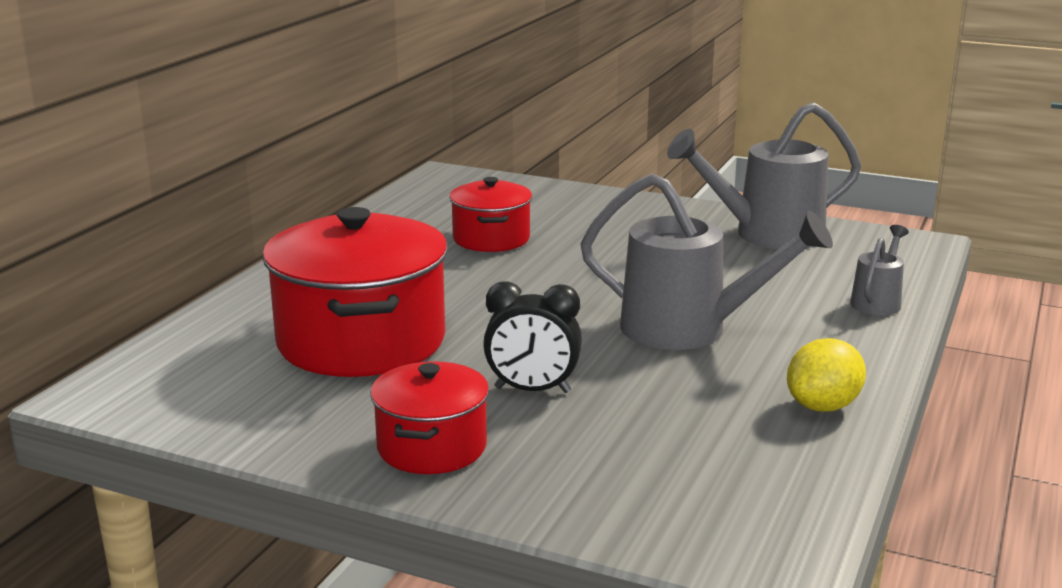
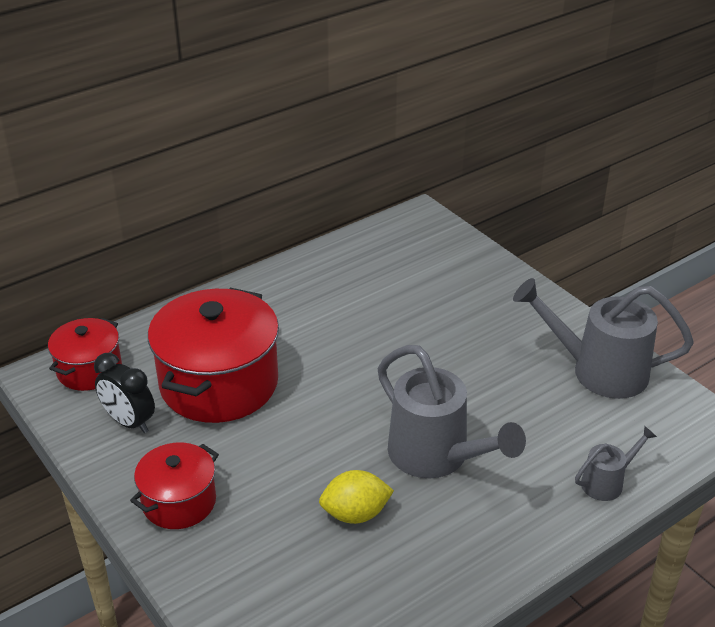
camera: 30 degrees right, 15 degrees up
(491, 239) = (389, 303): red pot -> red pot (89, 370)
(532, 390) = (280, 475): black clock -> black clock (129, 422)
(823, 406) = (452, 575): yellow lemon -> yellow lemon (355, 514)

